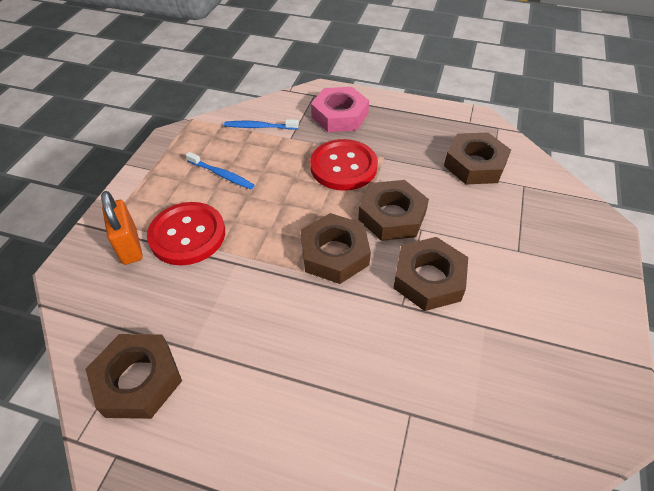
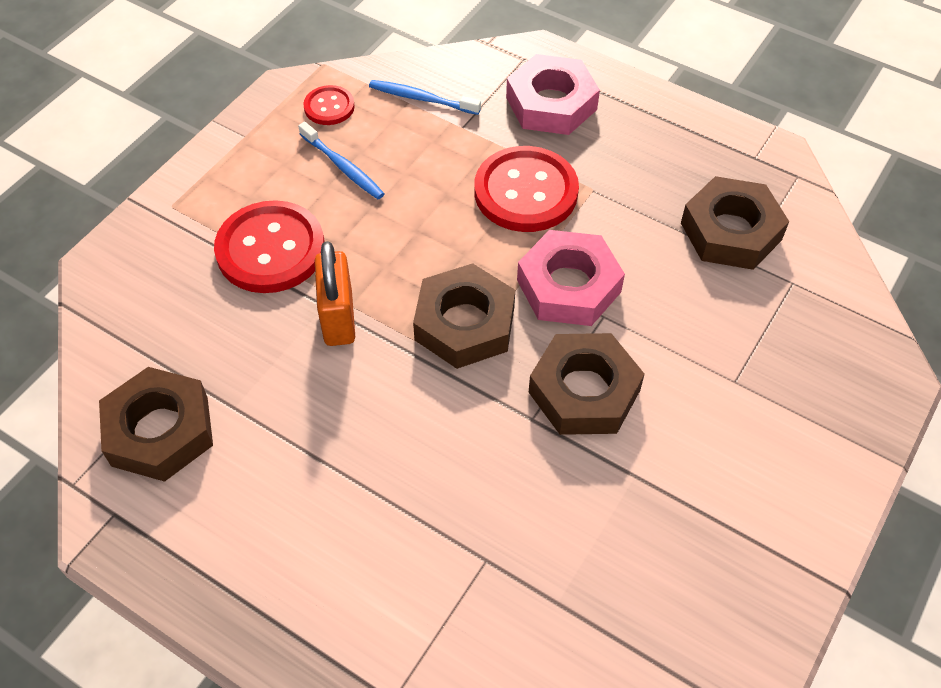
camera: 15 degrees right, 5 degrees up
(130, 246) = (190, 249): orange padlock -> orange padlock (338, 318)
(202, 142) = (329, 107): none -> red button
(392, 216) = (568, 286): brown nut -> pink nut

